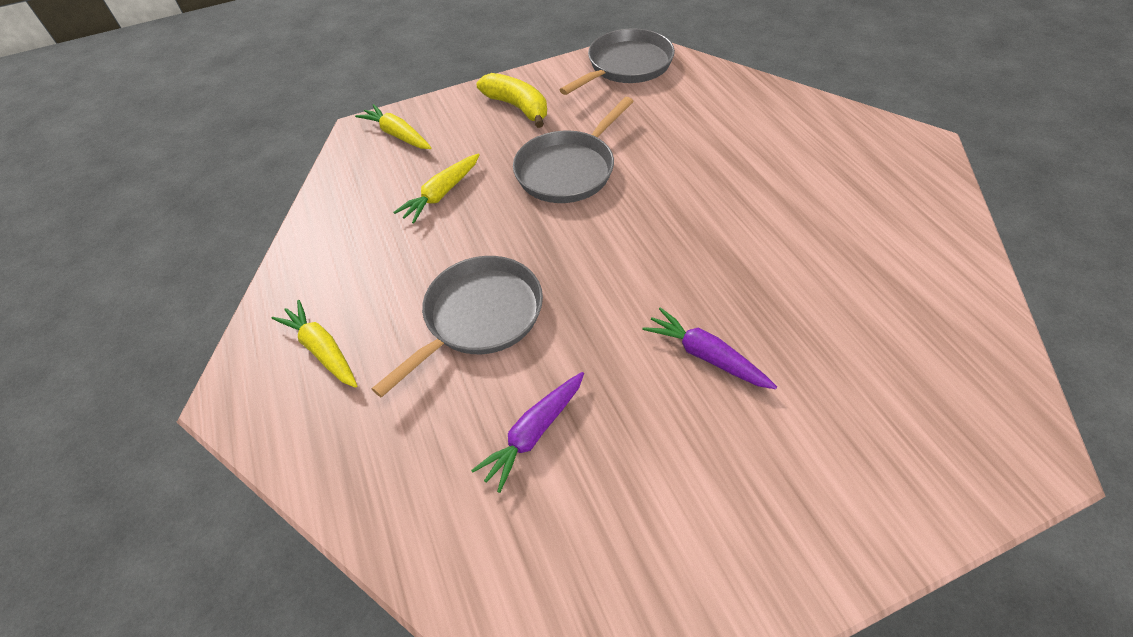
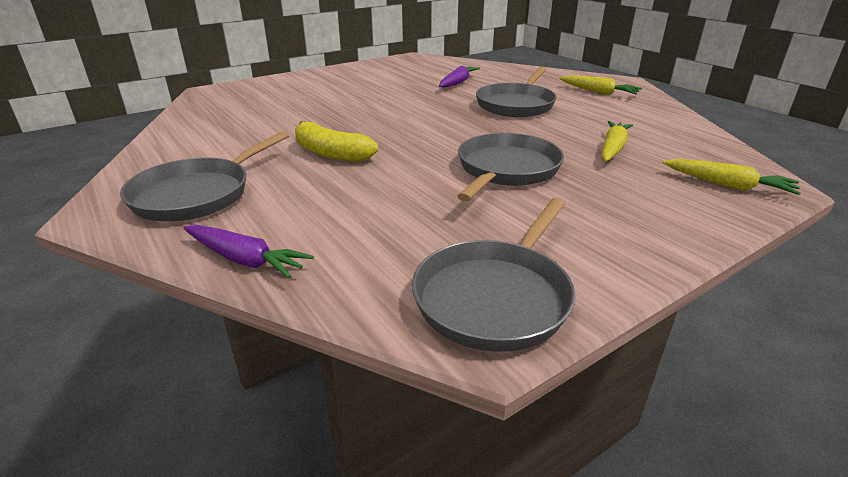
camera: 165 degrees right, 20 degrees down
(518, 107) = (618, 222): yellow banana -> yellow banana (330, 153)
(706, 356) = (369, 102): purple carrot -> purple carrot (245, 259)
(854, 160) = (197, 194): none -> grey pan

